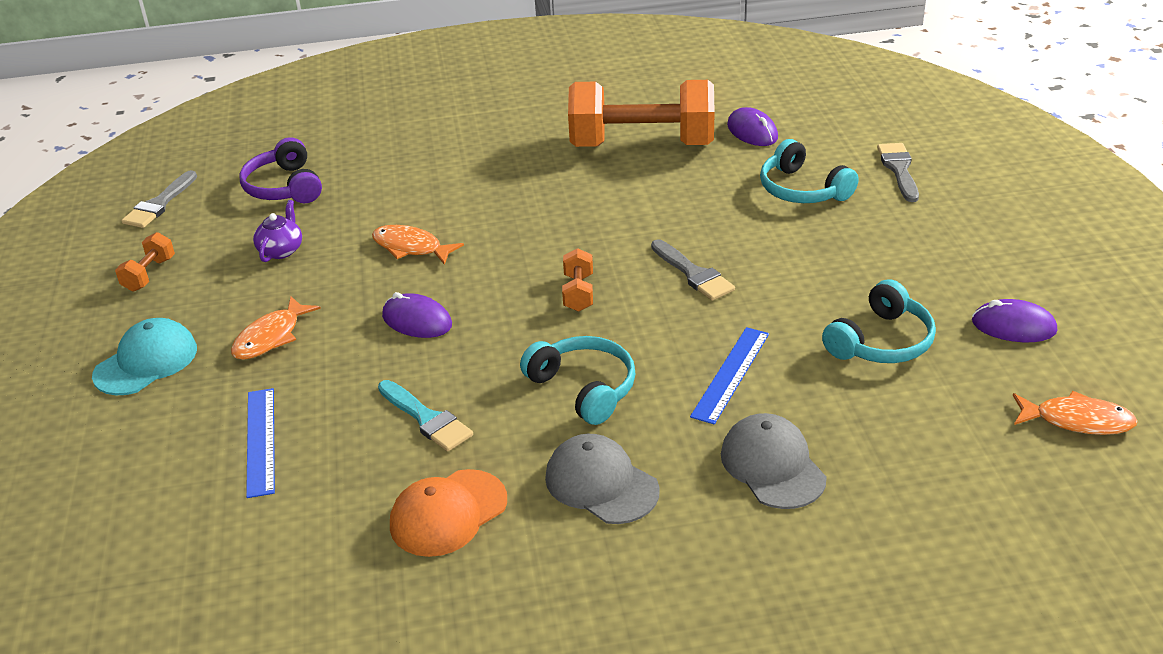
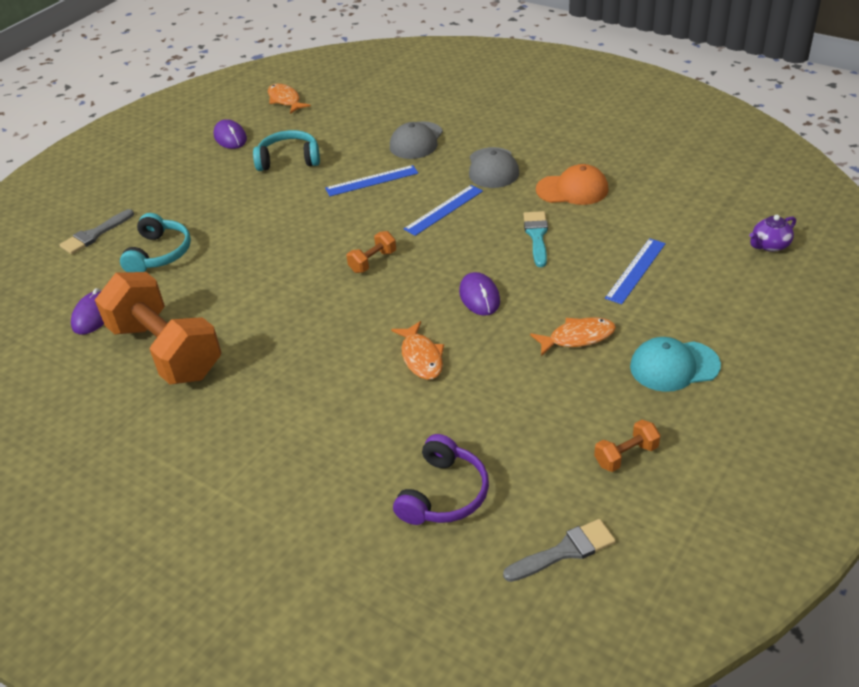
camera: 135 degrees left, 5 degrees up
(281, 250) = (508, 415): purple teapot -> purple teapot (769, 245)
(583, 388) = (444, 210): turquoise headphones -> blue ruler
(693, 274) = (302, 237): grey brush -> none

